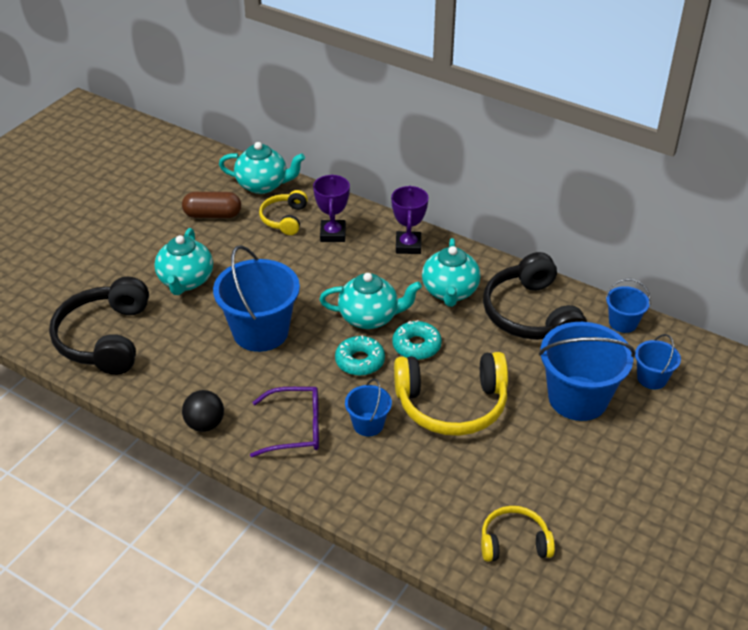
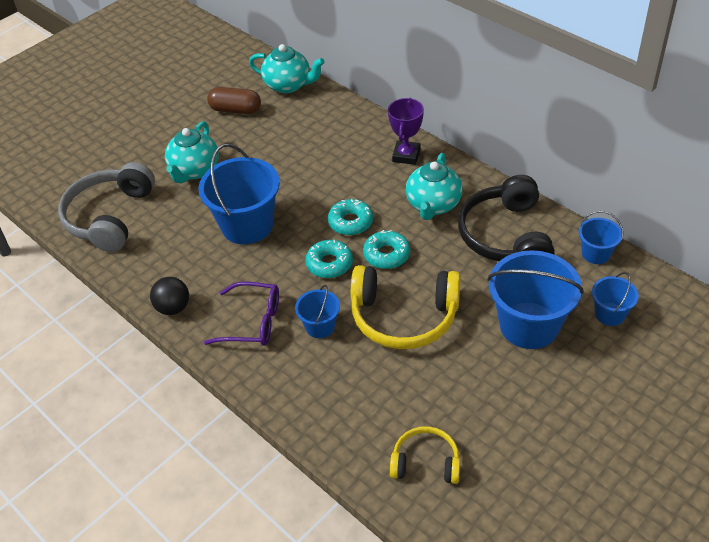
camera: 15 degrees right, 5 degrees up
(105, 338) = (110, 217): black headphones -> grey headphones
(284, 219) = (299, 119): yellow headphones -> none
(333, 234) = (339, 138): purple trophy -> none
(370, 317) = (350, 222): turquoise teapot -> turquoise donut

